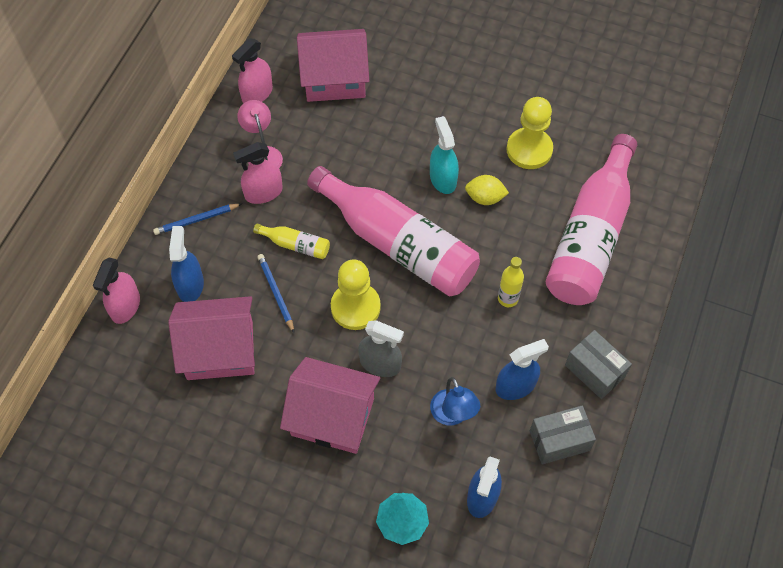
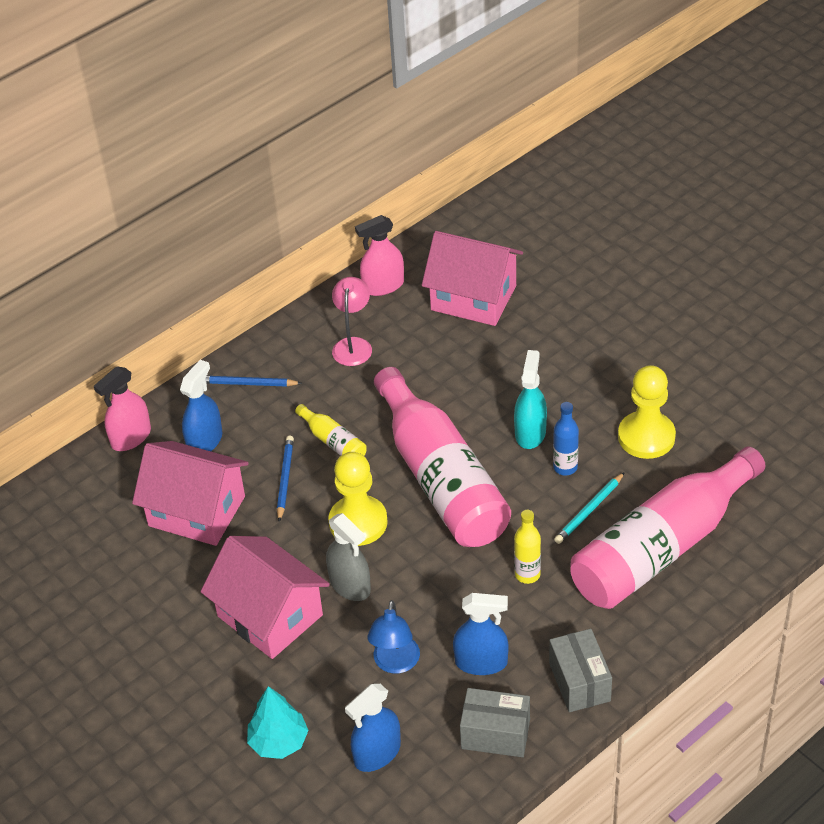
camera: 30 degrees right, 15 degrees down
(263, 193) = (331, 381): pink spray bottle -> none
(485, 198) = (565, 467): yellow lemon -> blue bottle
(522, 227) = (589, 510): none -> turquoise pencil

